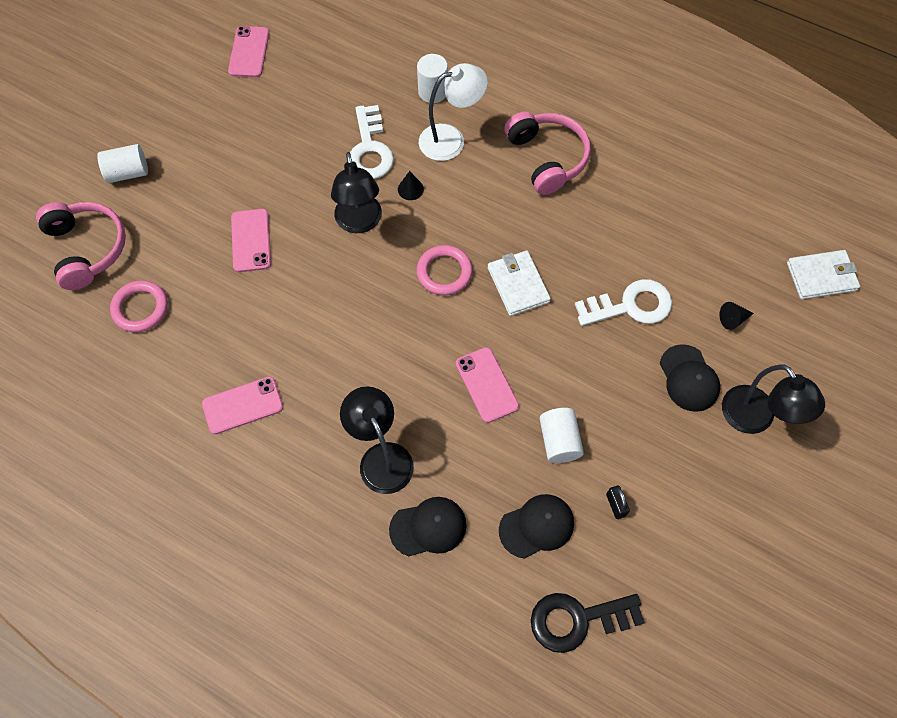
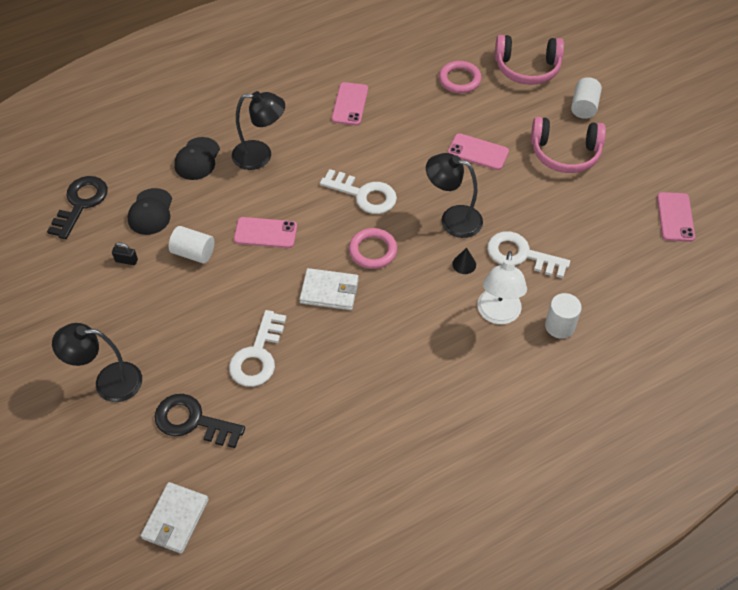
camera: 120 degrees right, 10 degrees down
(249, 52) = (675, 217): pink phone -> pink phone turned 60 degrees clockwise
(375, 318) = (364, 195): none -> white key
(547, 158) = (435, 375): pink headphones -> pink headphones (565, 153)
(689, 378) = (172, 358): black cap -> none
(733, 319) = (192, 421): black cone -> black key

